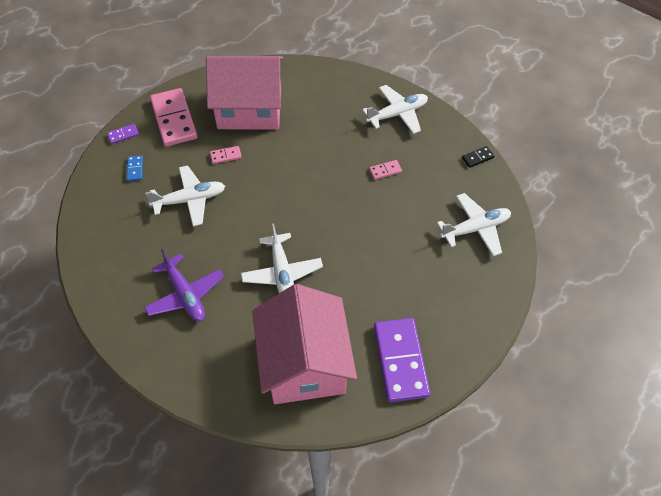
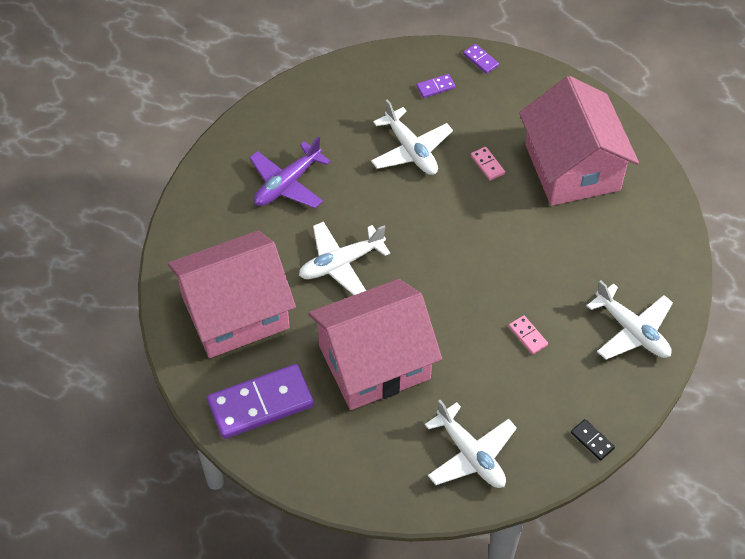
camera: 75 degrees right, 0 degrees up
(135, 169) = (435, 87): blue domino -> purple domino
(174, 119) = (523, 98): pink domino -> none
(382, 271) = (374, 362): none -> pink house

